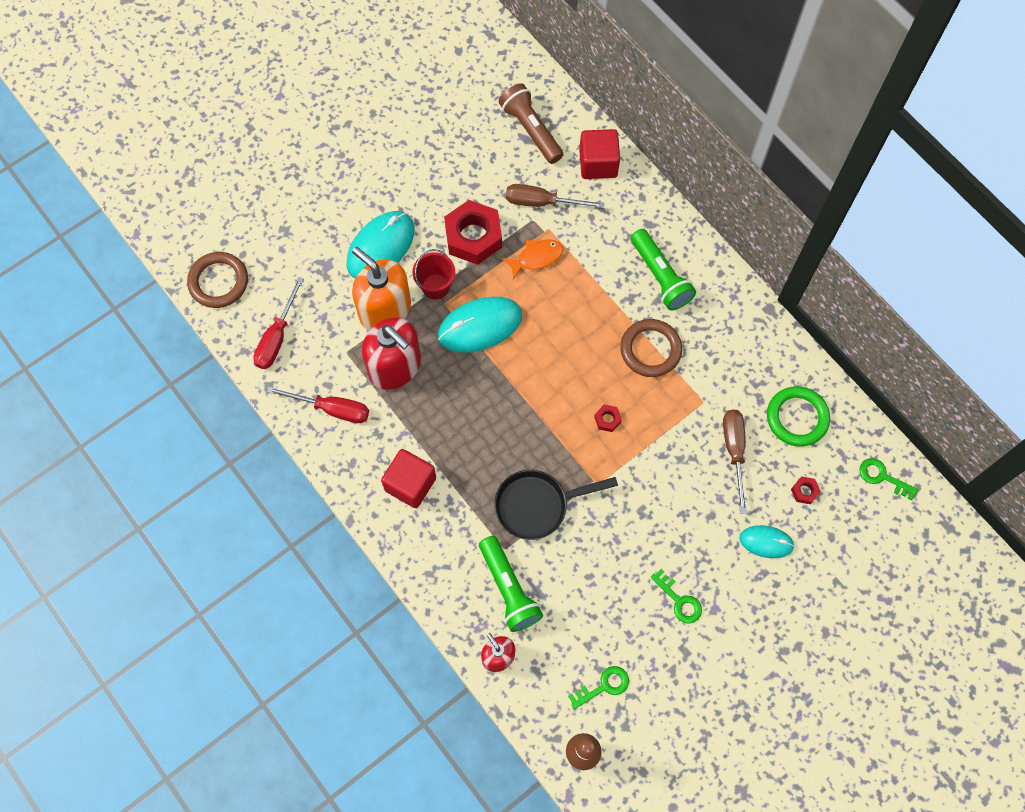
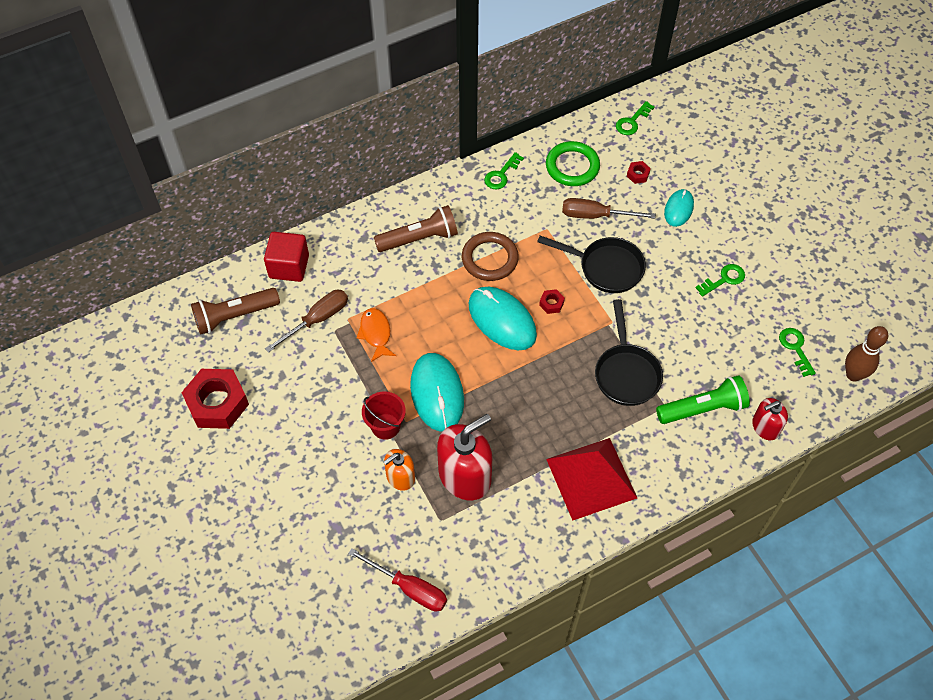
camera: 80 degrees left, 10 degrees down
(218, 282) = (329, 644): brown ring -> none
(332, 409) = (500, 542): red screwdriver -> none
(380, 247) = (328, 472): turquoise mouse -> turquoise mouse (502, 320)
(385, 309) = (400, 477): orange soap dispenser -> orange soap dispenser, size x0.55
(410, 484) = (591, 478): red cube -> red pyramid
(473, 237) = (339, 384): red nut -> red nut (217, 403)
(542, 202) = (317, 319): brown screwdriver -> brown screwdriver turned 150 degrees counterclockwise
(660, 277) = (419, 238): green flashlight -> brown flashlight
(666, 470) = (606, 268): none -> black pan
(765, 344) = (501, 174): none -> green key

